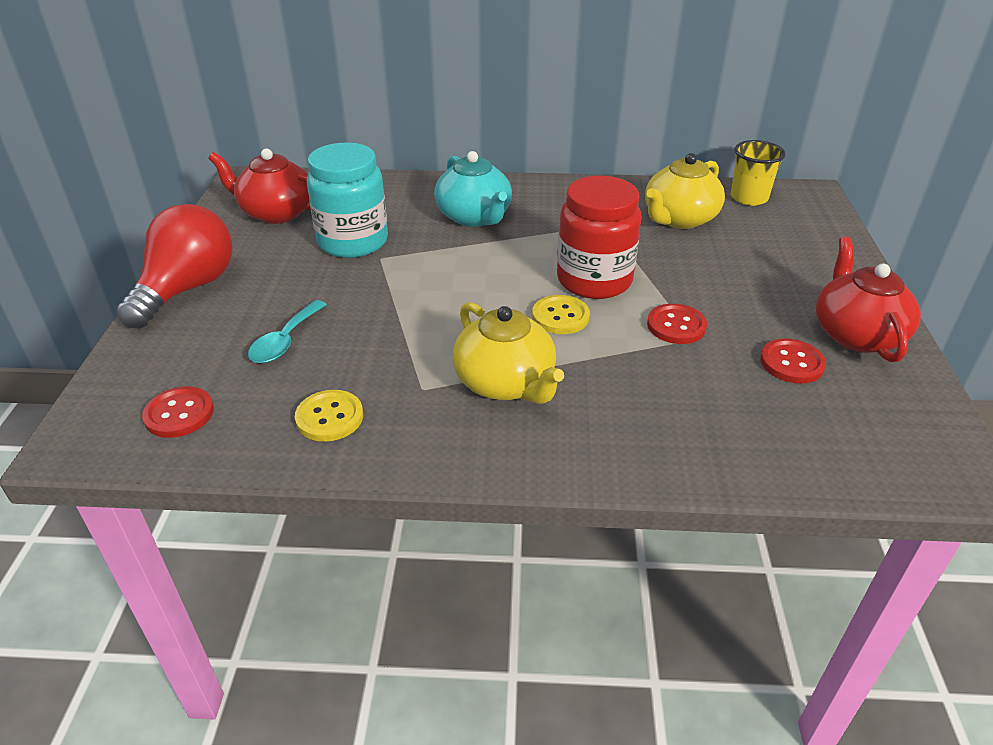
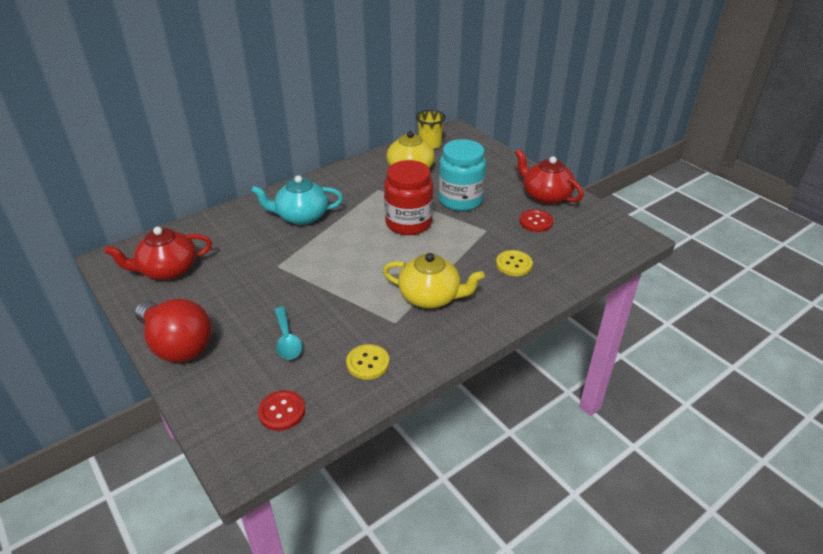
camera: 40 degrees left, 0 degrees up
(187, 289) = (177, 345): red light bulb -> red light bulb turned 150 degrees clockwise
(353, 241) = (247, 264): turquoise jar -> turquoise jar (460, 200)
(474, 217) = (301, 216): turquoise teapot -> turquoise teapot turned 150 degrees clockwise
(560, 316) = (415, 250): yellow button -> yellow button (514, 264)
(676, 326) = (472, 228): red button -> none

